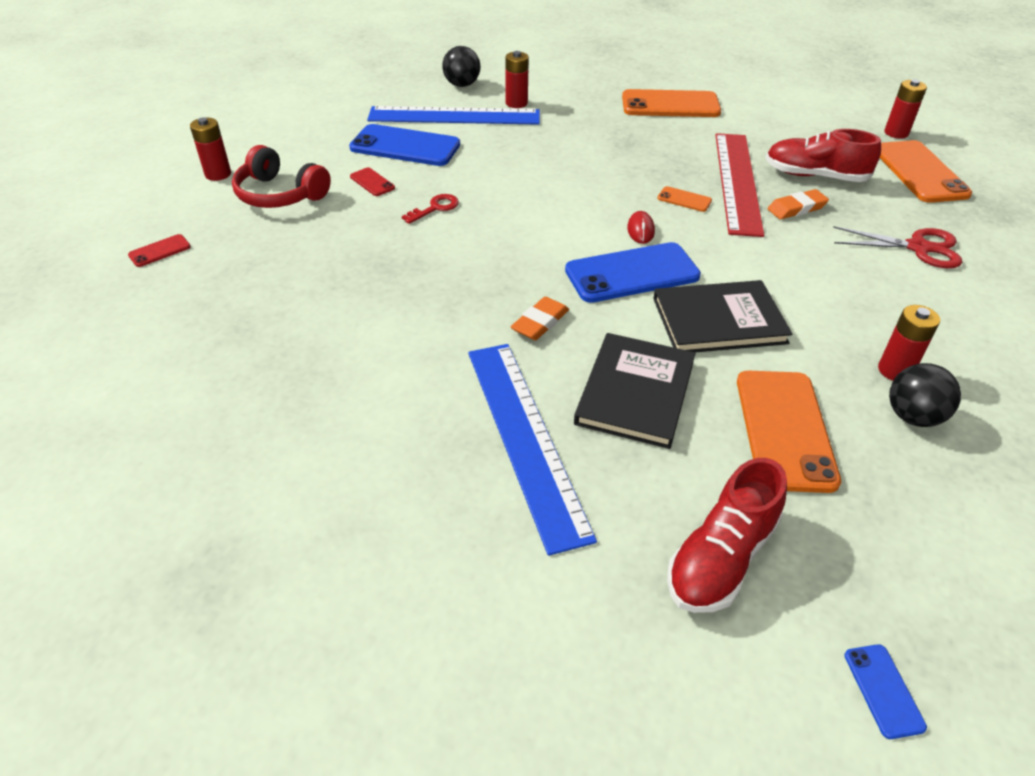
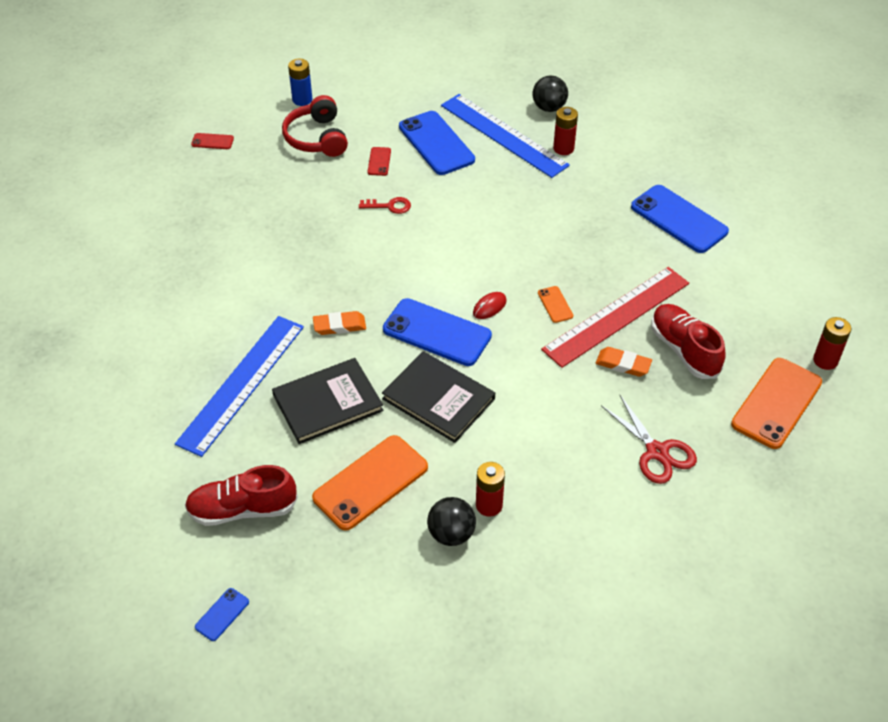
camera: 45 degrees right, 5 degrees up
(218, 174) = (302, 100): red battery -> blue battery
(670, 105) = (679, 219): orange phone -> blue phone

